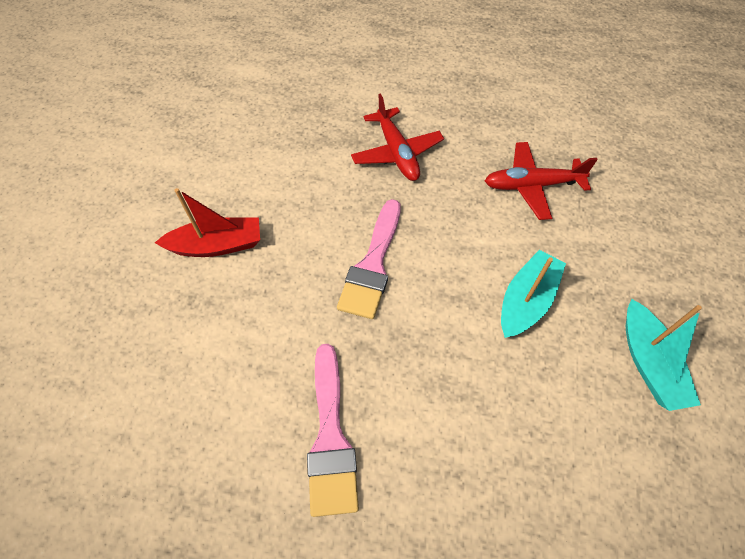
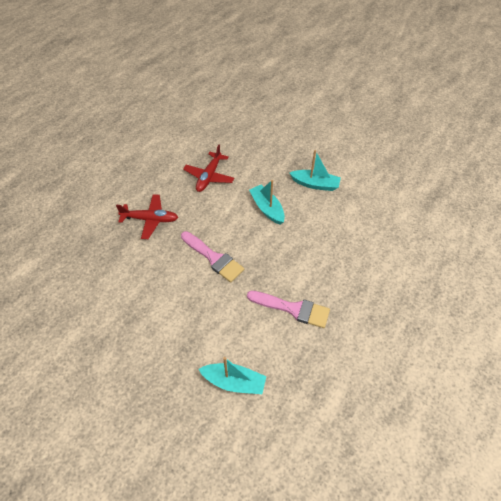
camera: 65 degrees left, 5 degrees down
(155, 396) = (234, 382): none -> turquoise boat
(217, 245) = (156, 326): red boat -> none

